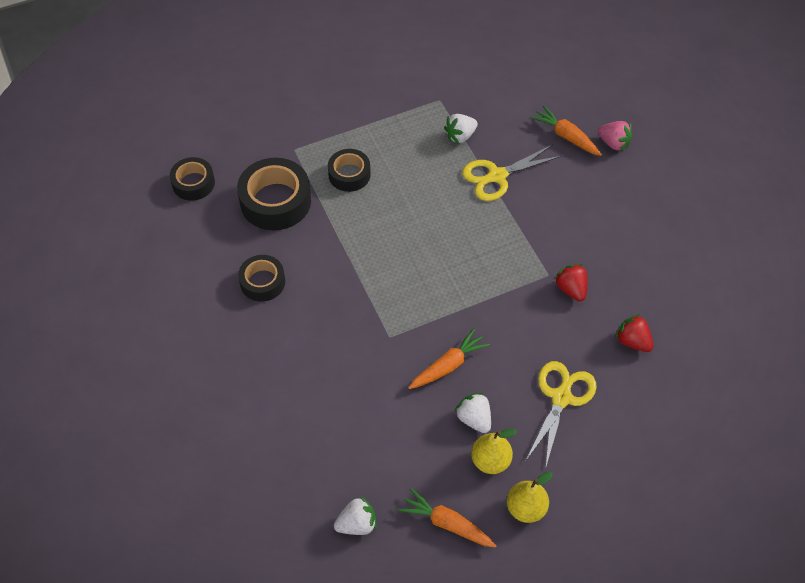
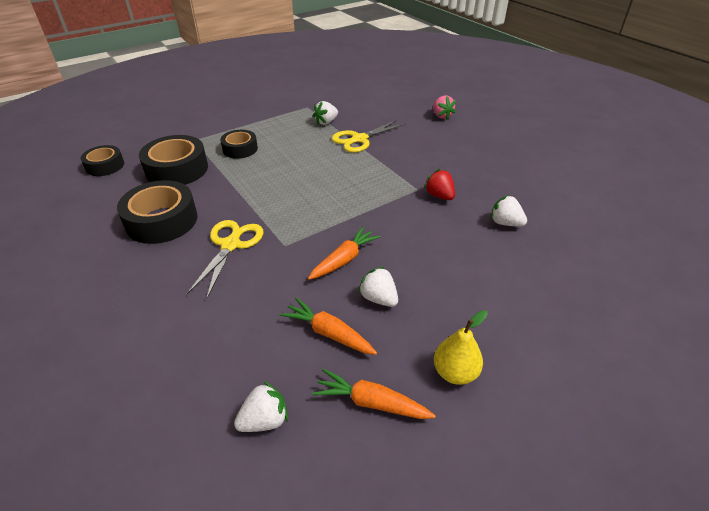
camera: 10 degrees left, 15 degrees down
(262, 282) = (162, 220): black tape -> black tape, size x1.65
(490, 461) = (404, 333): yellow pear -> none
(561, 398) = (458, 271): yellow scissors -> yellow scissors (230, 245)
(566, 136) = (406, 116): orange carrot -> orange carrot (329, 333)
(613, 143) = (441, 116): pink strawberry -> pink strawberry turned 45 degrees clockwise
(632, 341) = (505, 223): red strawberry -> white strawberry

